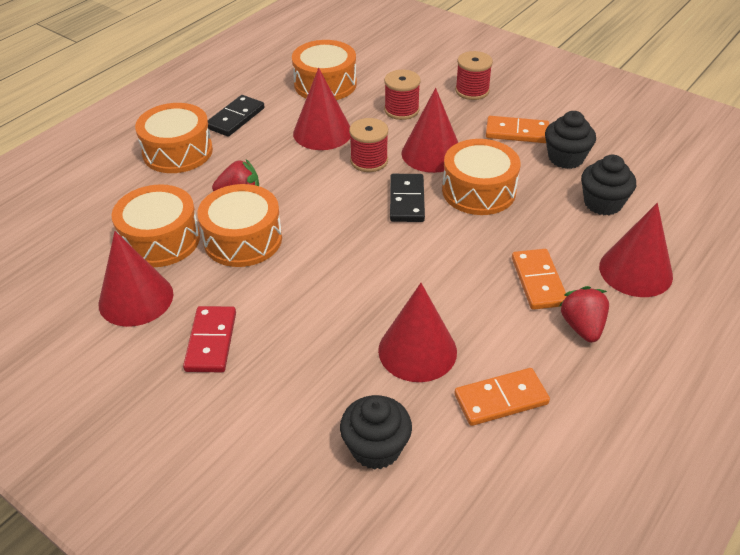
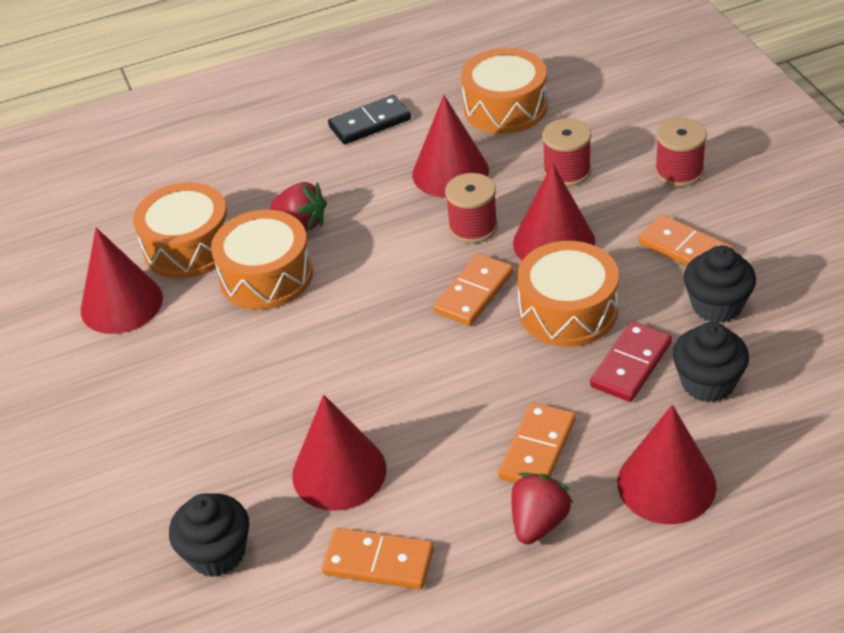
camera: 35 degrees right, 0 degrees up
(177, 152) = (279, 147): orange drum -> none
(211, 341) = (154, 377): red domino -> red domino (631, 365)
(406, 200) = (474, 292): black domino -> orange domino

